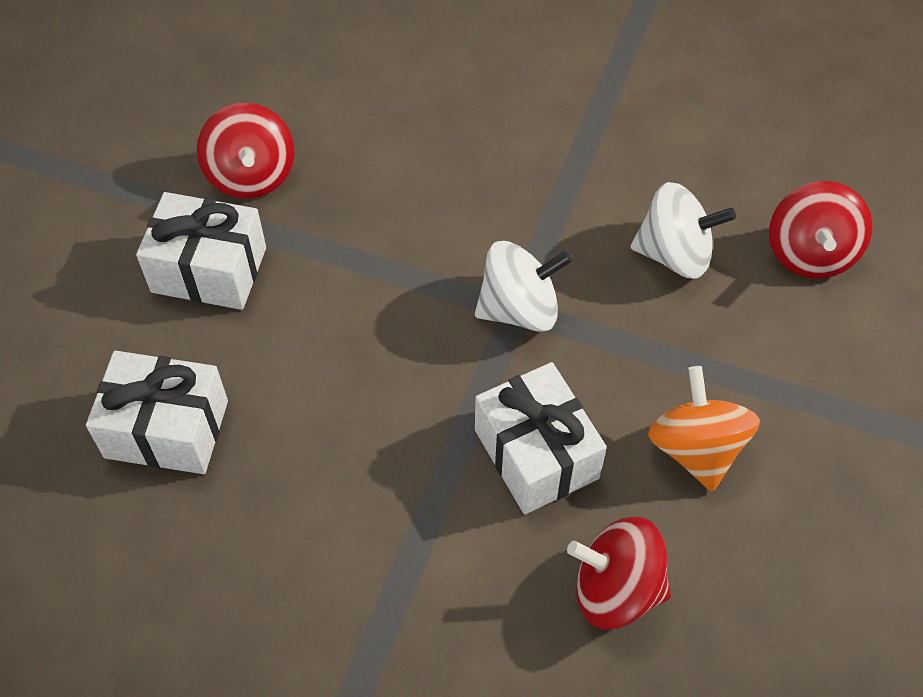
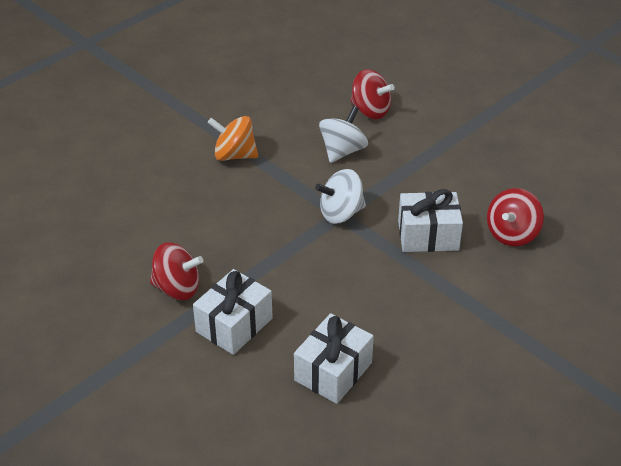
camera: 65 degrees left, 15 degrees down
(519, 309) = (341, 213): white spinning top -> white spinning top turned 120 degrees counterclockwise
(696, 449) = (454, 184): orange spinning top -> orange spinning top (234, 155)

